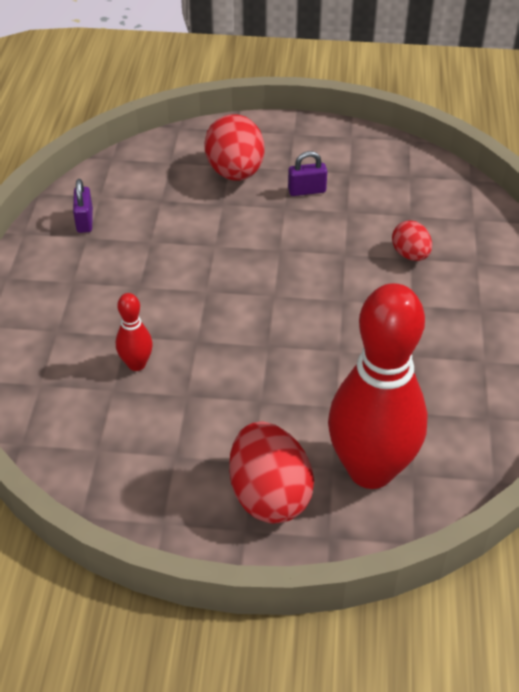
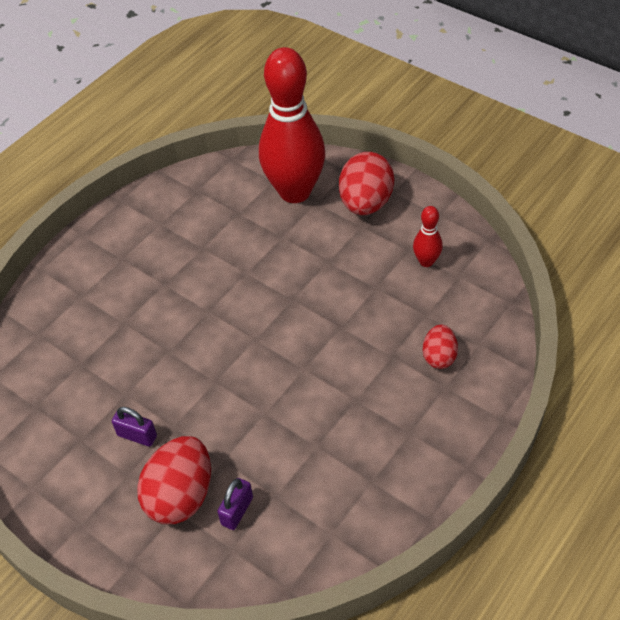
camera: 145 degrees left, 5 degrees up
(84, 221) = (363, 504): purple padlock -> purple padlock (237, 511)
(136, 364) = (398, 327): red bowling pin -> red bowling pin (426, 261)
(410, 255) = (121, 325): red egg -> red egg (439, 356)

